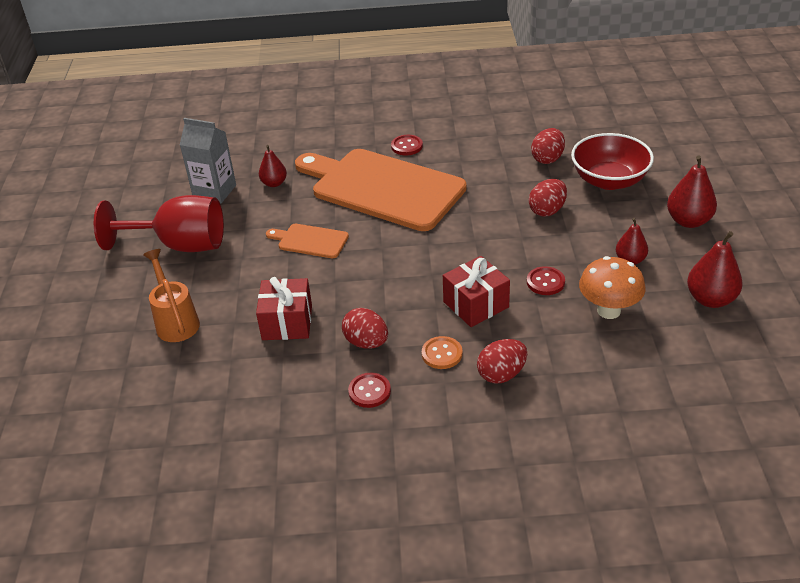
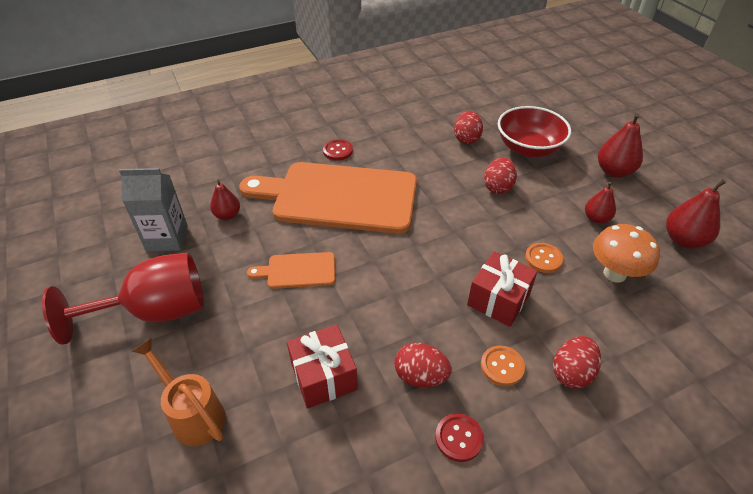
camera: 25 degrees left, 5 degrees up
(545, 282) = (543, 259): red button -> orange button

